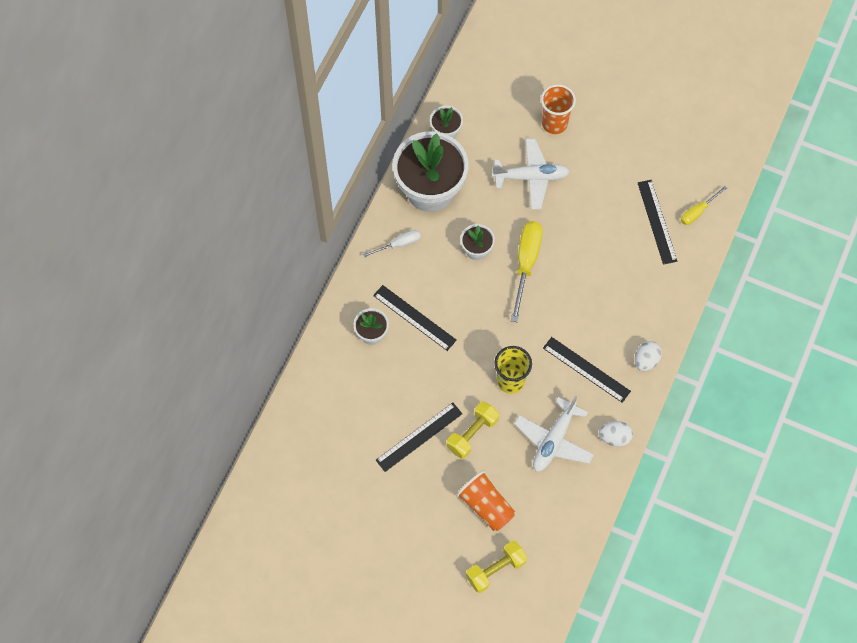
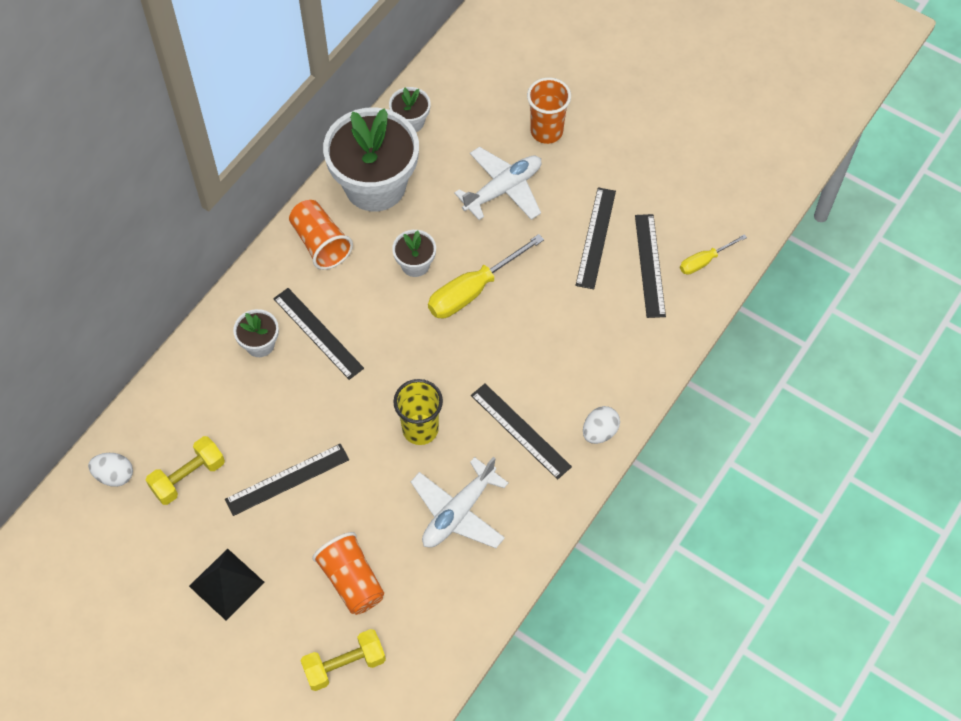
camera: 10 degrees right, 5 degrees down
(393, 524) = (226, 584): none -> black pyramid
(399, 244) = (320, 243): white screwdriver -> orange cup
(472, 434) = (356, 487): yellow dumbbell -> yellow dumbbell (188, 477)
(526, 264) = (473, 290): yellow screwdriver -> yellow screwdriver turned 150 degrees counterclockwise
(531, 177) = (503, 189): white plane -> white plane turned 45 degrees counterclockwise
(611, 206) = (596, 238): none -> black ruler
(614, 437) = (538, 521): white egg -> white egg (114, 475)

